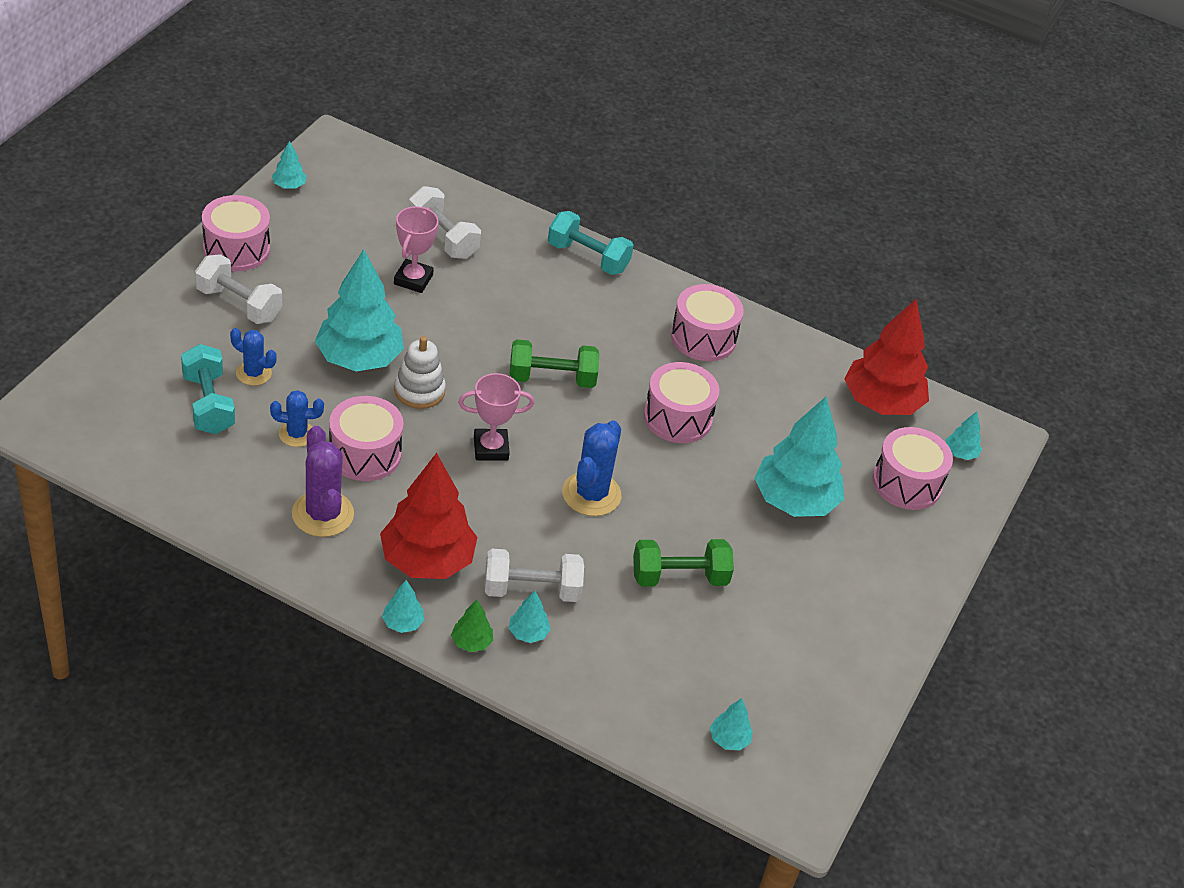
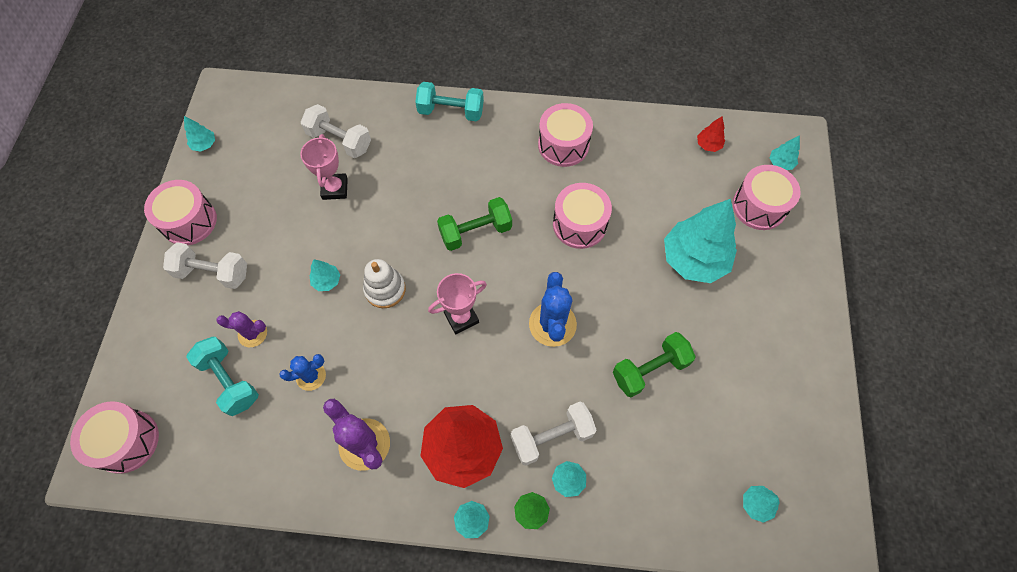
camera: 15 degrees left, 20 degrees up
(253, 373) = (252, 333): blue cactus -> purple cactus
(359, 359) = (327, 281): turquoise tree -> turquoise tree, size x0.43
(365, 454) = (371, 369): pink drum -> pink drum (127, 441)
(881, 403) = (708, 145): red tree -> red tree, size x0.43

